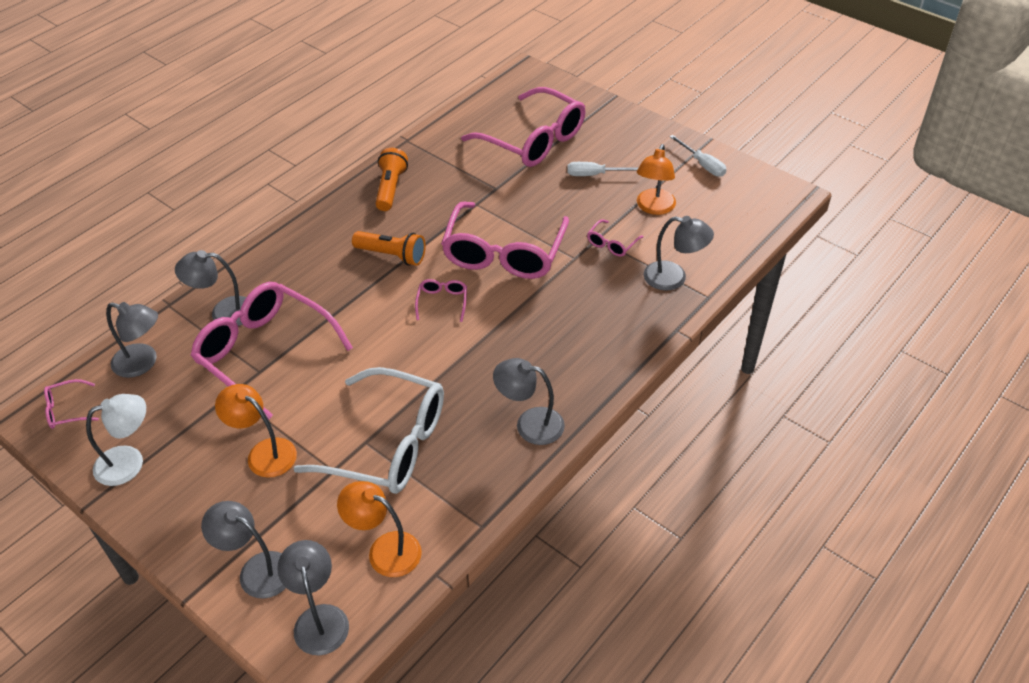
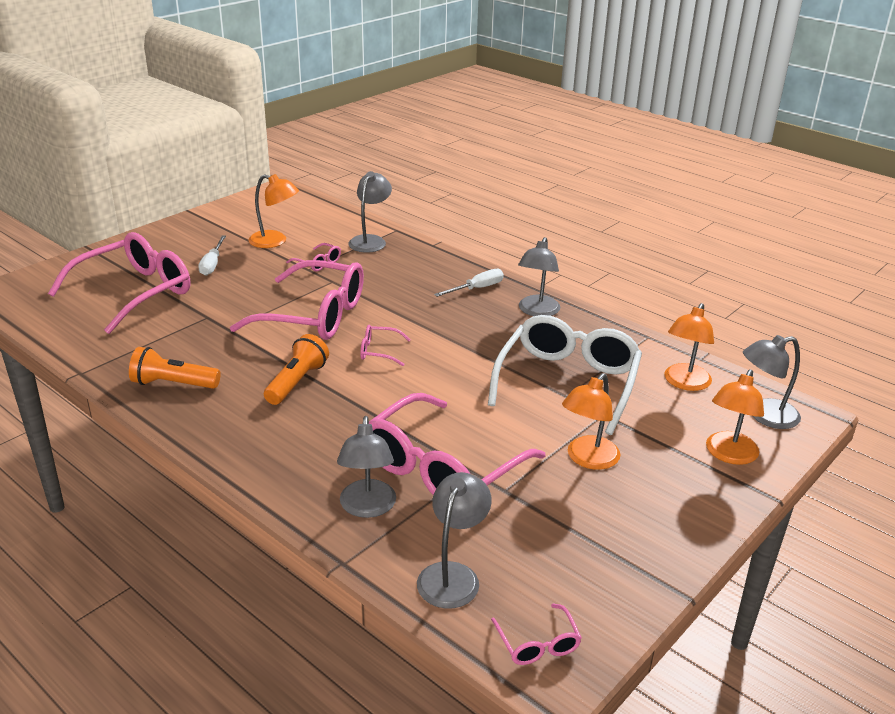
camera: 90 degrees left, 15 degrees down
(129, 462) = (615, 565): white lamp -> none
(256, 570) = (728, 455): grey lamp -> orange lamp
(702, 164) = (223, 217): white screwdriver -> white screwdriver (477, 289)

